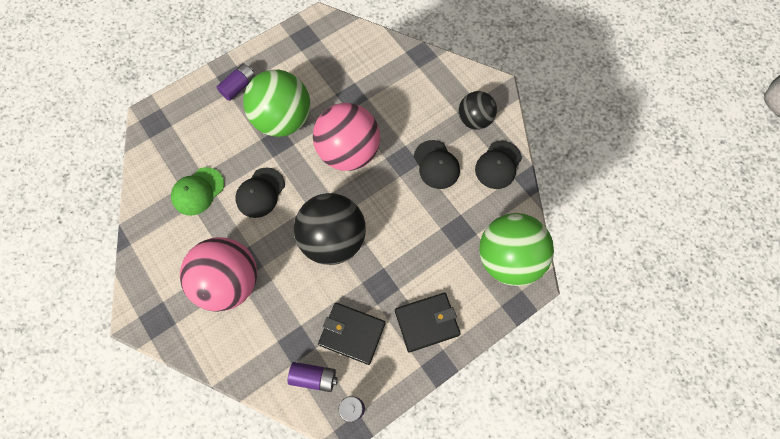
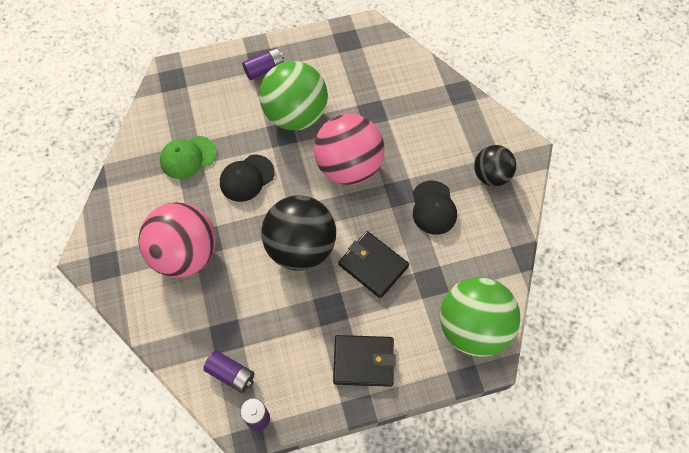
camera: 20 degrees right, 5 degrees down
(352, 333) = (284, 345): black wallet -> black wallet (373, 265)
(498, 165) = (498, 229): black cap -> none

